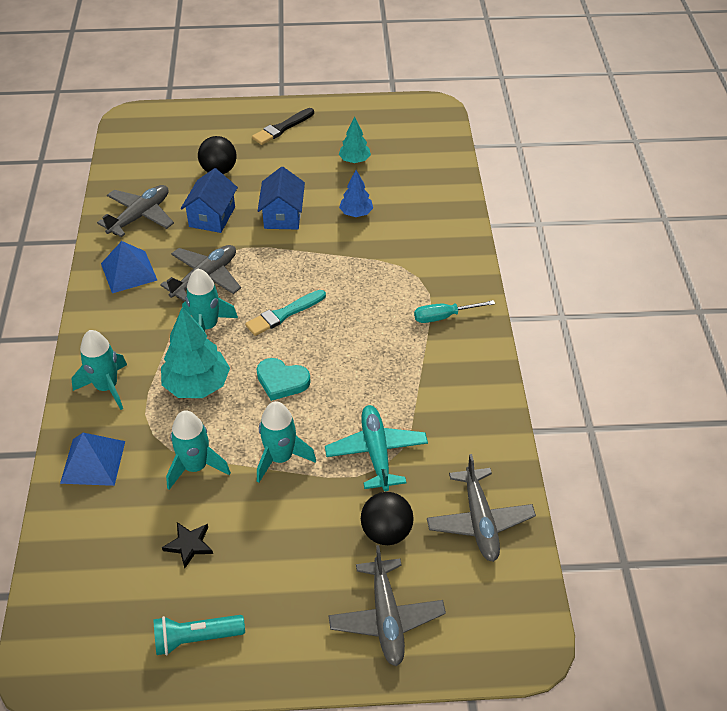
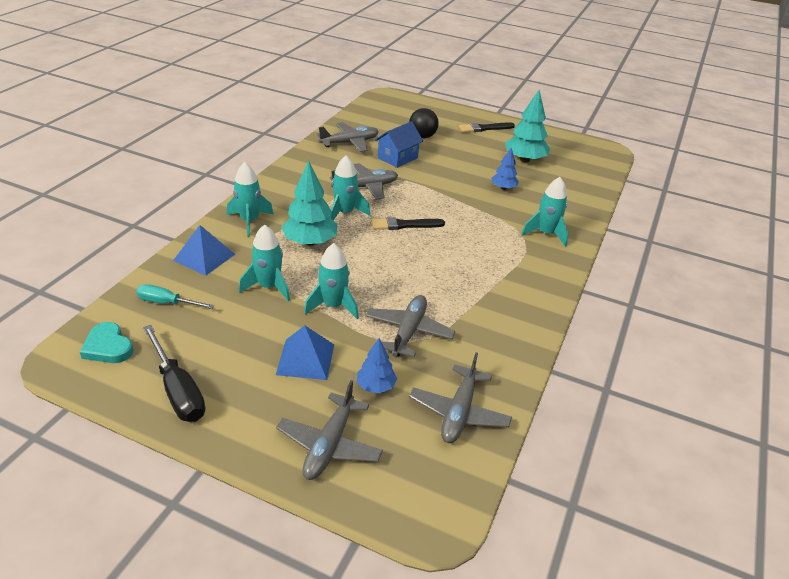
camera: 25 degrees right, 10 degrees down
(128, 272) = (317, 167): blue pyramid -> blue pyramid (305, 359)
(189, 545) = (224, 331): black star -> none
(196, 638) = (178, 390): turquoise flashlight -> black screwdriver
(282, 381) = (371, 262): turquoise heart -> turquoise heart (108, 347)
(283, 215) = (448, 172): blue house -> none
(284, 314) = (405, 225): turquoise brush -> black brush
(354, 160) = (524, 160): turquoise tree -> turquoise tree, size x1.74
(376, 452) = (408, 331): turquoise plane -> grey plane
(386, 532) = (376, 386): black ball -> blue tree
(435, 260) = (546, 234): none -> turquoise rocket
(444, 317) = (527, 269): turquoise screwdriver -> turquoise screwdriver (167, 303)

